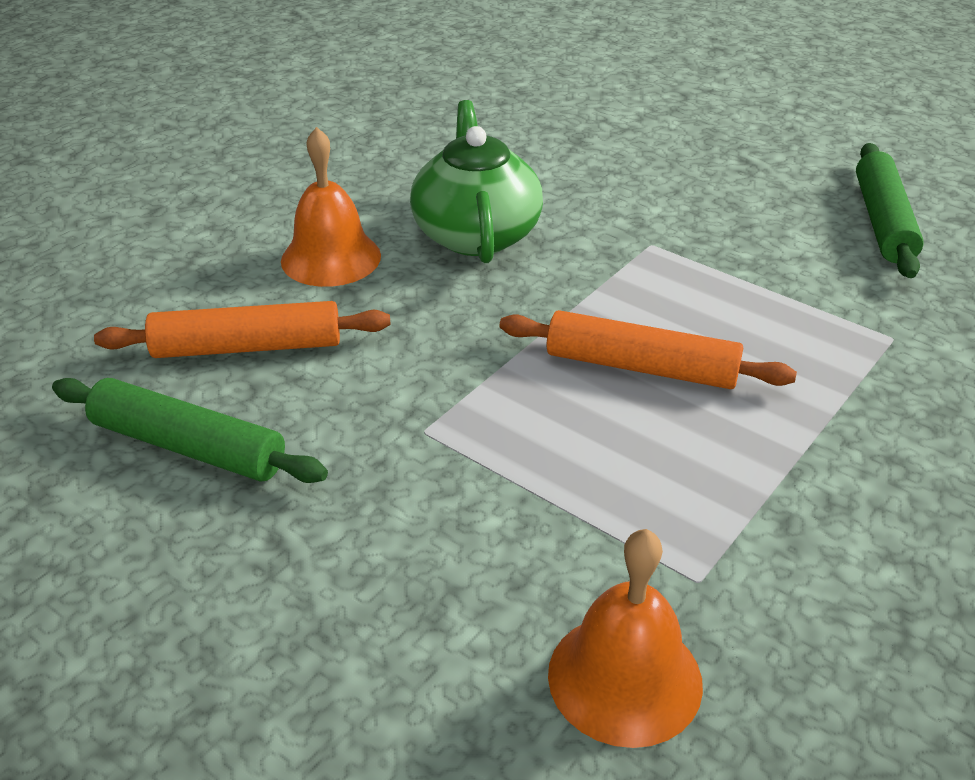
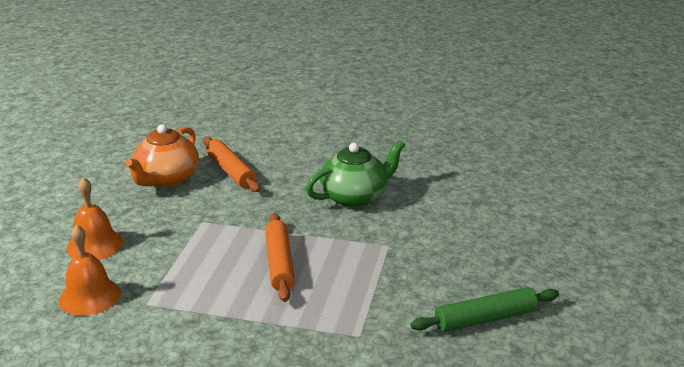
camera: 65 degrees right, 10 degrees down
(188, 446) = (166, 179): green rolling pin -> orange teapot
(331, 258) = (306, 169): orange bell -> orange bell (95, 245)

